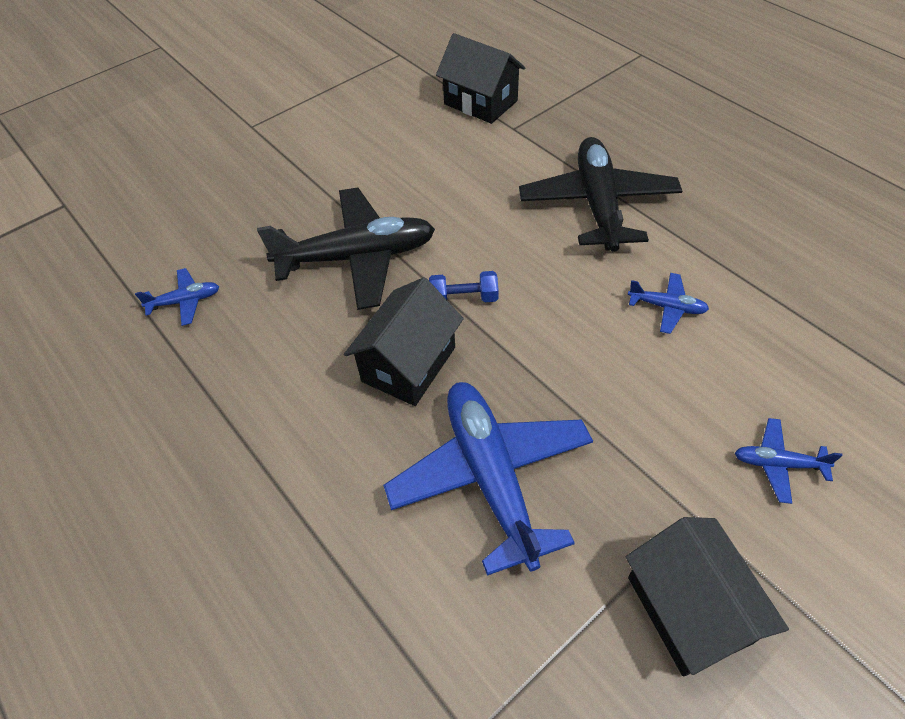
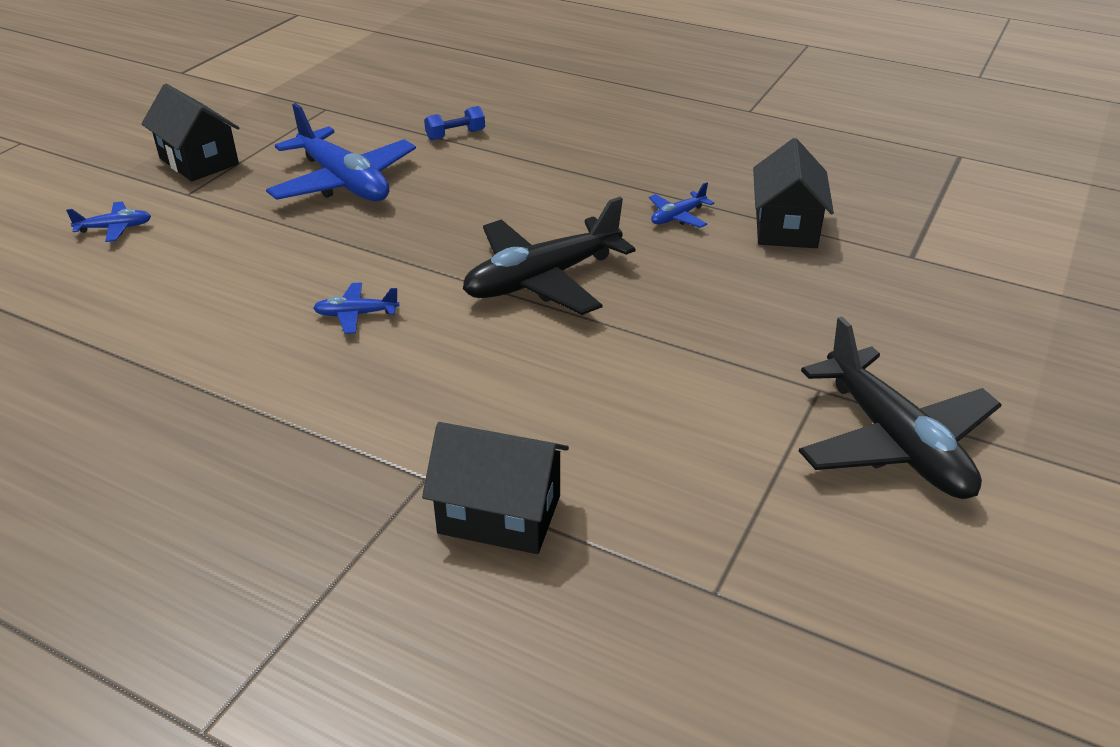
camera: 155 degrees right, 15 degrees down
(409, 364) = (439, 221): black house -> black house (785, 227)
(463, 298) = (410, 271): blue dumbbell -> blue dumbbell (455, 135)
(597, 204) = (277, 391): black plane -> black plane (894, 442)
(667, 307) = (195, 306): blue plane -> blue plane (356, 314)

